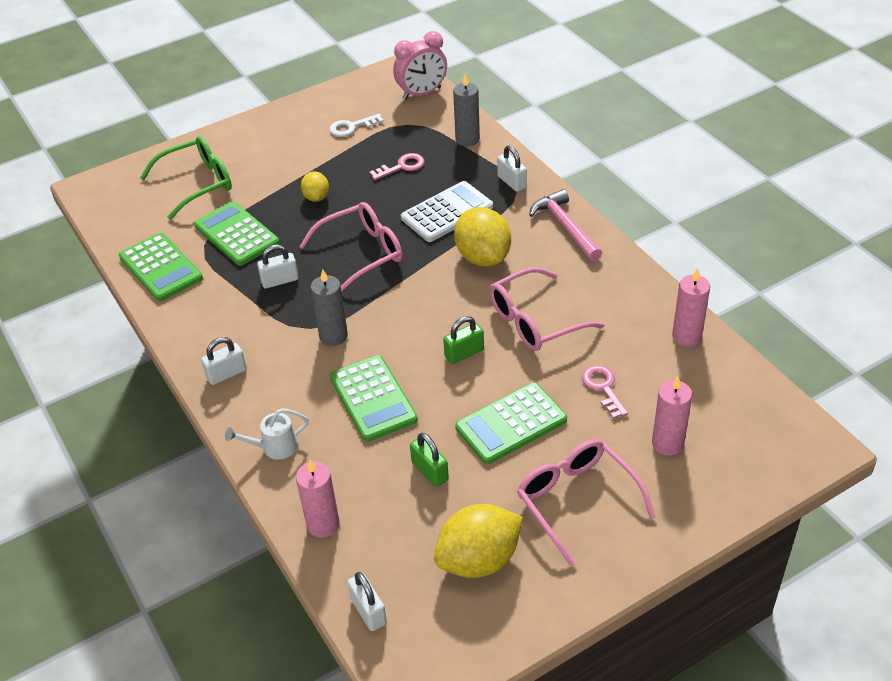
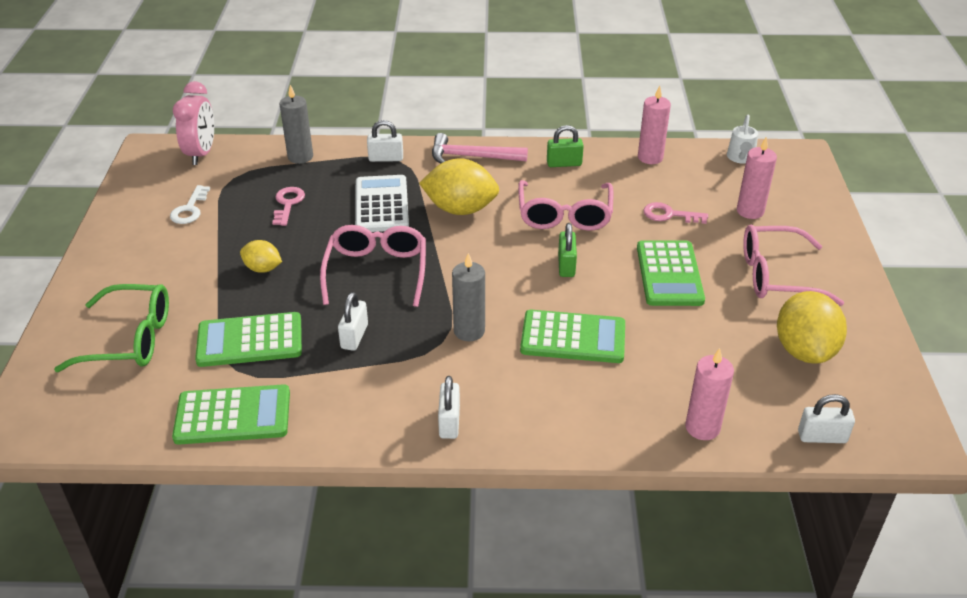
camera: 60 degrees left, 5 degrees down
(197, 183) = (130, 339): green glasses -> green glasses turned 90 degrees clockwise
(274, 447) = (580, 425): white watering can -> white watering can (740, 158)
(430, 471) = (687, 338): green padlock -> green padlock (564, 163)

